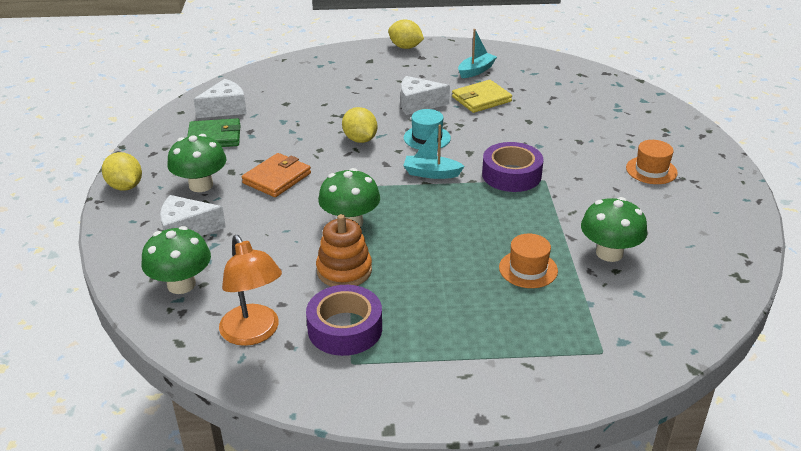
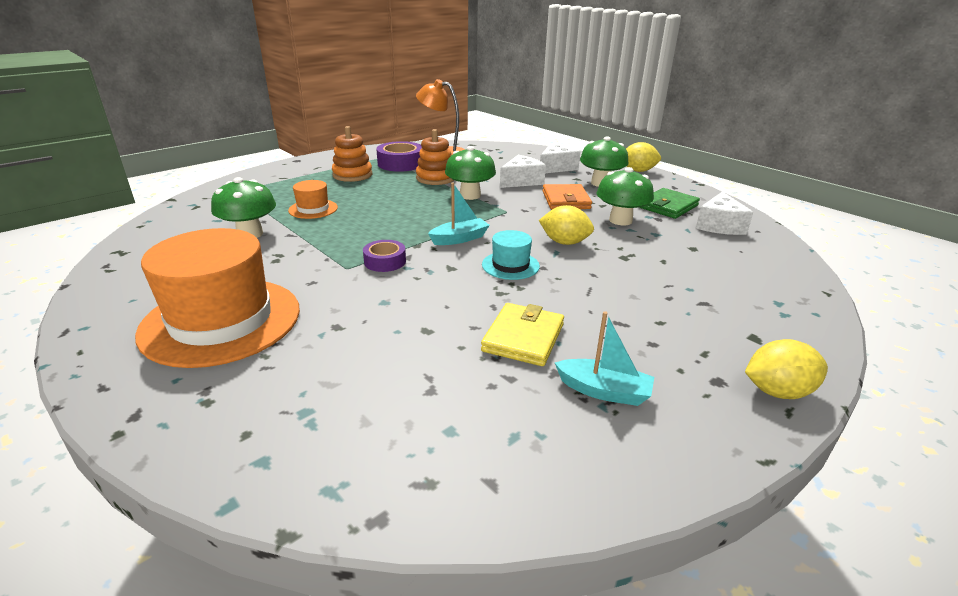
camera: 140 degrees right, 5 degrees down
(181, 284) = (510, 154): green mushroom -> green mushroom (620, 220)
(418, 104) = (581, 298): white cheese -> white cheese (521, 181)
(433, 326) = (352, 175): none -> orange stacking toy
(476, 71) = (604, 391): turquoise boat -> turquoise boat turned 75 degrees counterclockwise
(511, 175) = (385, 261): purple tape -> purple tape, size x0.61
(651, 170) = (221, 321): orange hat -> orange hat, size x2.18

